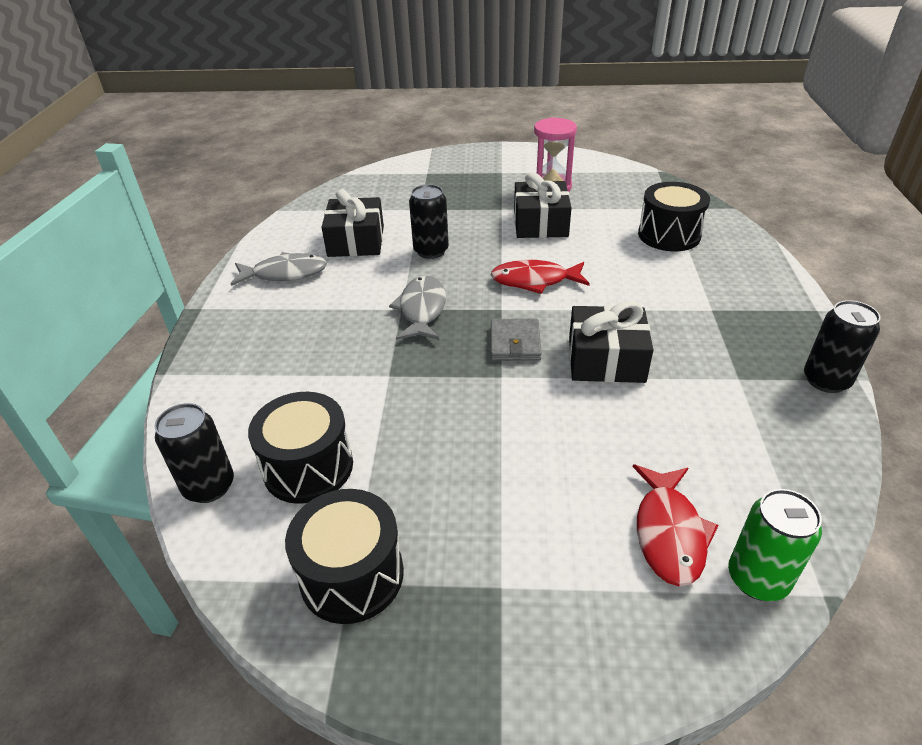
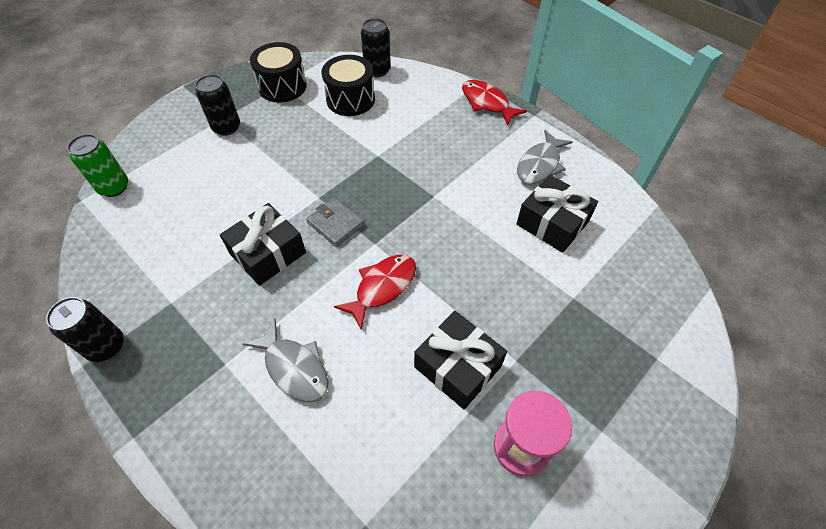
camera: 130 degrees right, 15 degrees up
(422, 310) = (420, 204): grey fish -> grey fish (294, 368)
(431, 251) = (490, 257): black can -> black can (226, 127)
(669, 235) = (329, 455): black drum -> none
(669, 533) = (164, 180): red fish -> red fish (487, 103)

